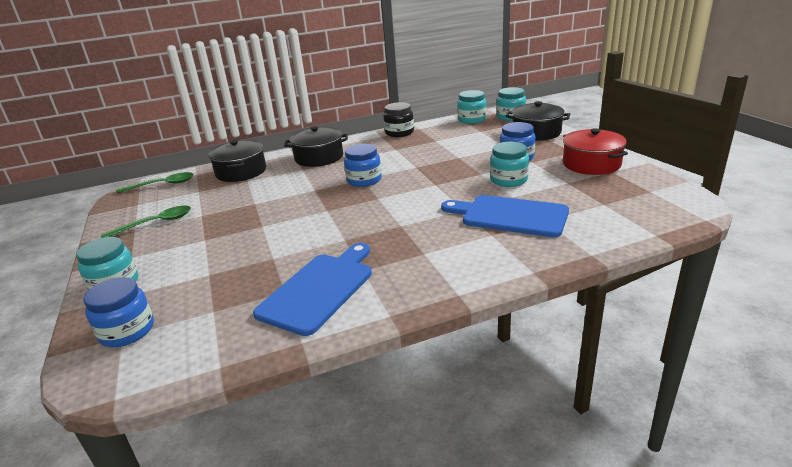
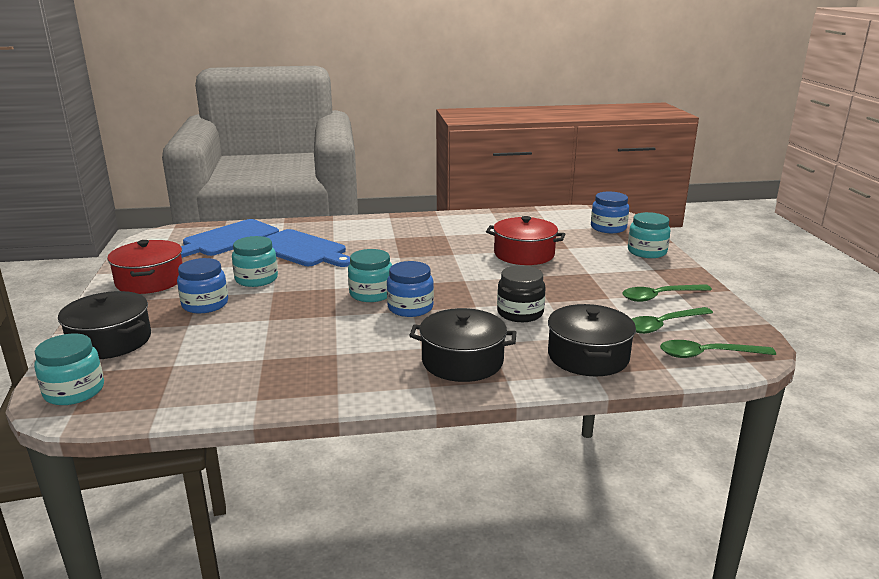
camera: 170 degrees left, 5 degrees down
(174, 199) = (663, 325): none -> green spoon
(265, 253) = (524, 254): none -> red pot
(319, 289) = (479, 230): blue cutting board -> blue cutting board (227, 239)
(399, 132) = (300, 395): black jar -> black jar (520, 313)
(471, 119) = (142, 402): turquoise jar -> turquoise jar (371, 294)

